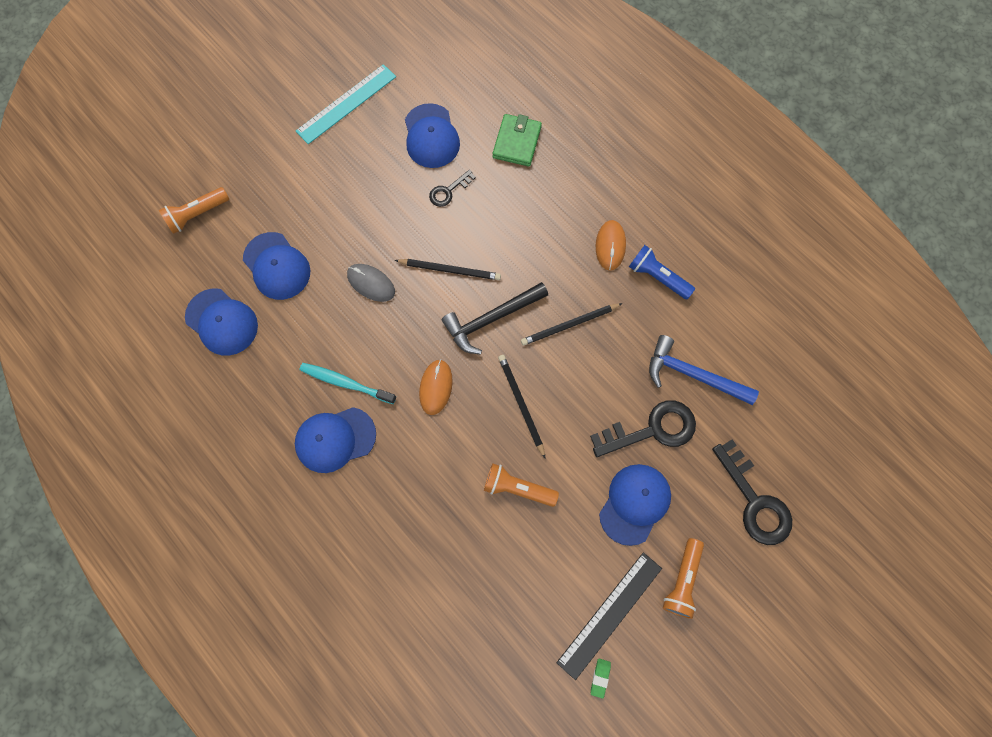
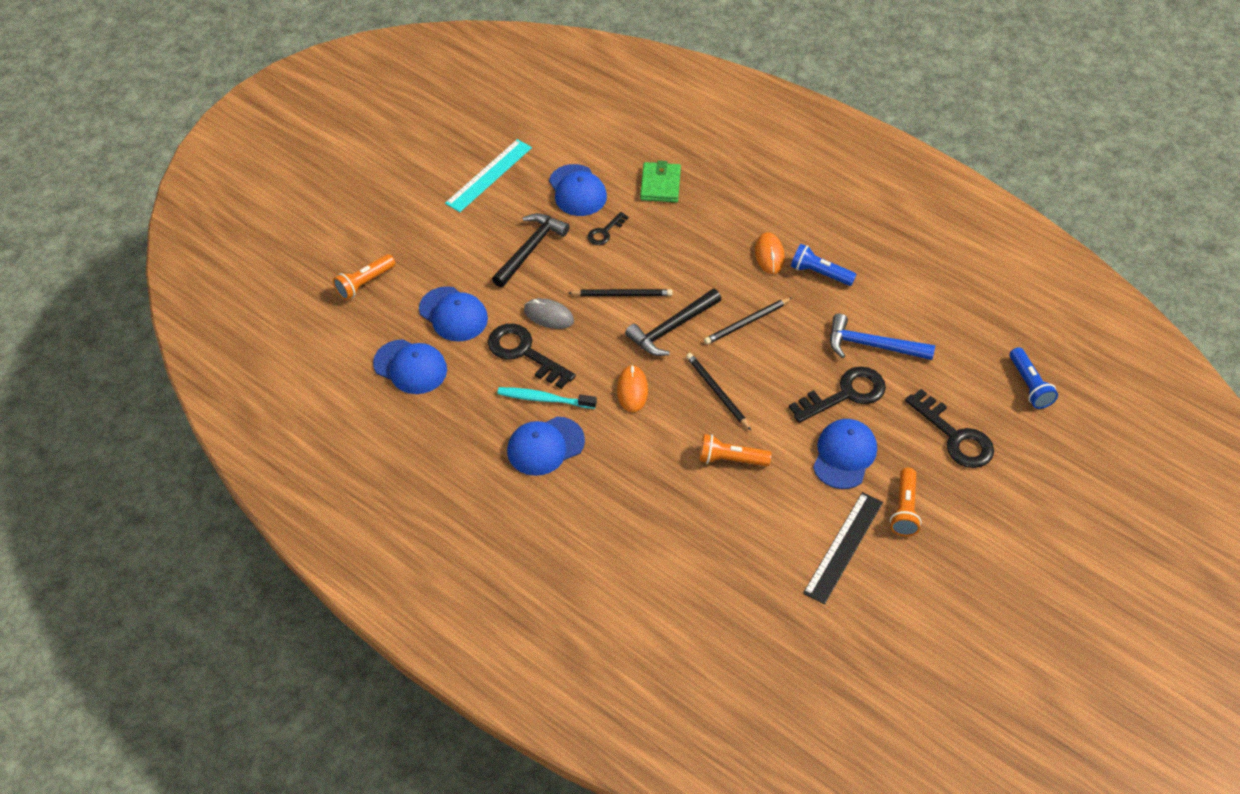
camera: 10 degrees left, 20 degrees down
(337, 324) = (524, 353): none -> black key
(369, 200) = (530, 249): none -> black hammer
(600, 677) = (847, 599): green eraser -> none
(847, 452) = (1029, 385): none -> blue flashlight

